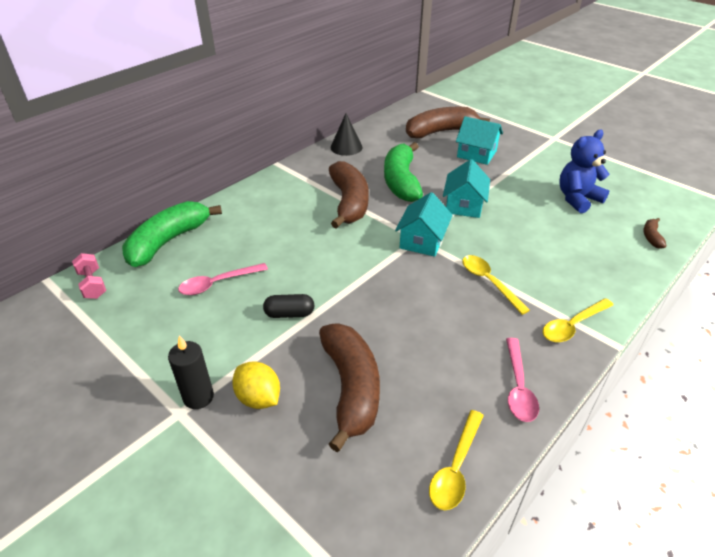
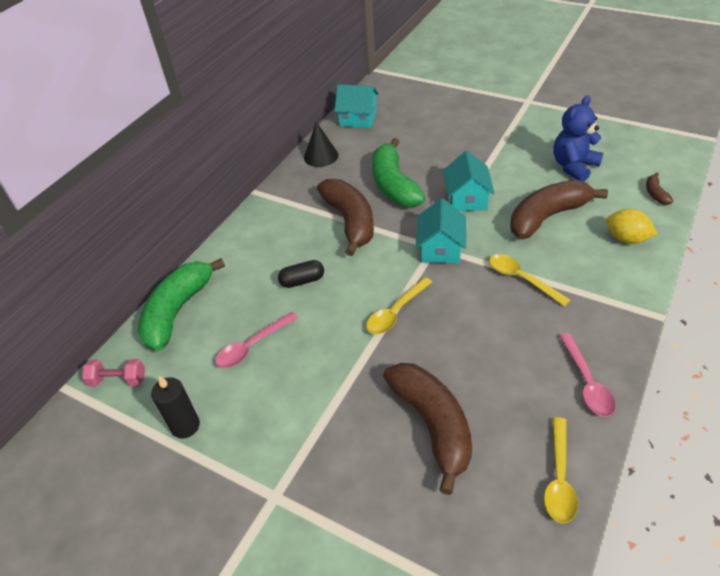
camera: 10 degrees left, 5 degrees up
(92, 284) = (118, 380): pink dumbbell -> pink dumbbell turned 45 degrees counterclockwise
(198, 397) = (287, 474): black candle -> black candle (185, 426)
(258, 398) = (347, 459): yellow lemon -> yellow lemon (626, 239)
(289, 314) = (340, 361): black capsule -> black capsule (302, 281)
(440, 132) = (412, 117): brown banana -> brown banana (547, 217)
(476, 154) = (458, 136): turquoise house -> turquoise house (358, 118)
(572, 326) = (614, 306): yellow spoon -> yellow spoon (395, 312)

